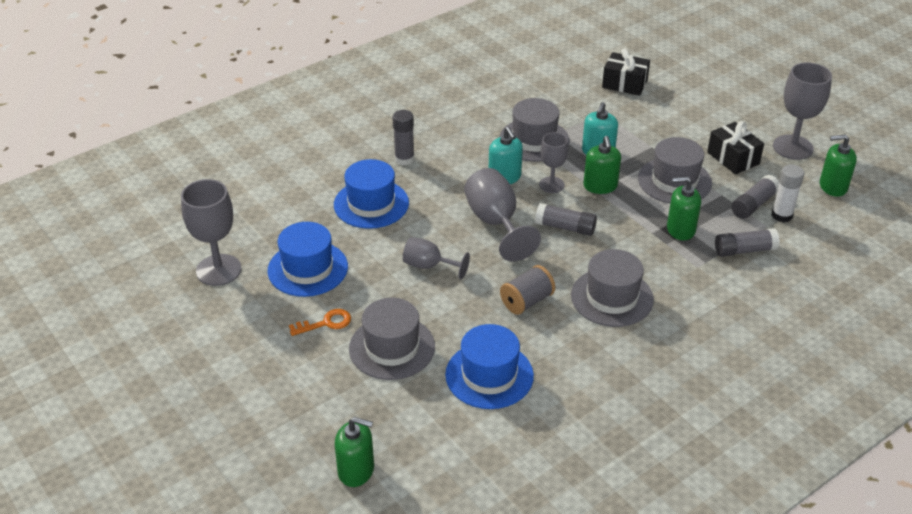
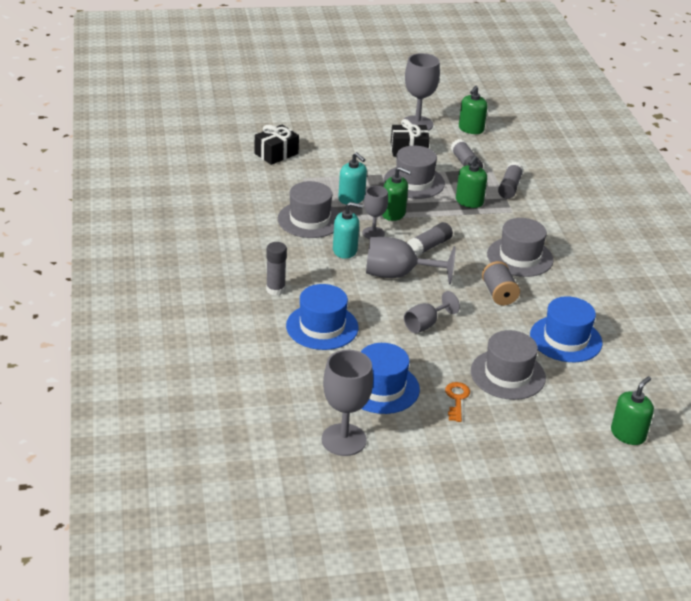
camera: 65 degrees left, 5 degrees down
(781, 215) = (485, 159): white glue stick -> none

